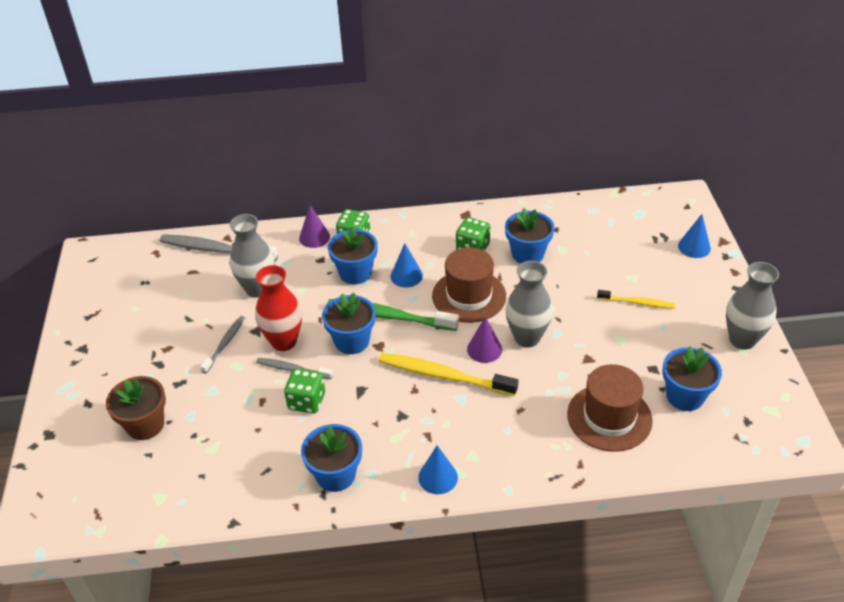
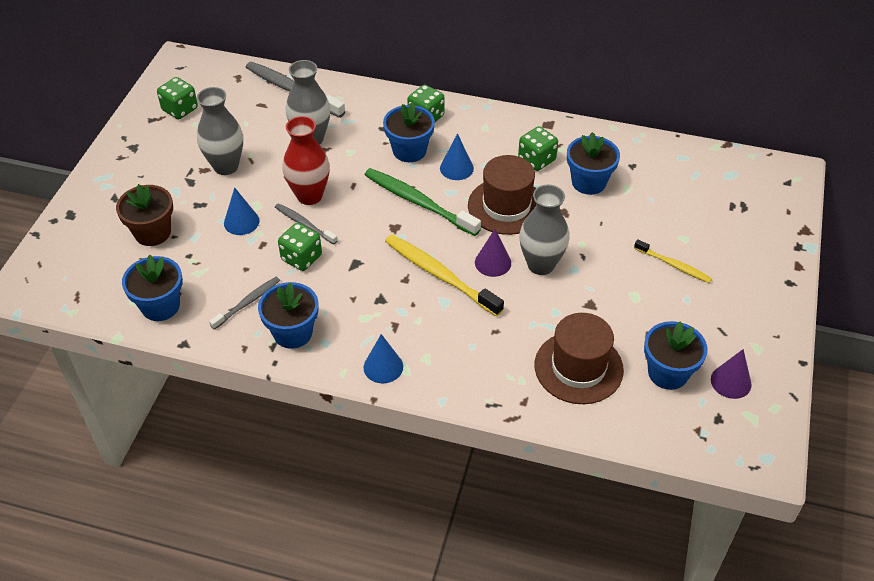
camera: 20 degrees right, 5 degrees up
(113, 299) = (180, 109): none -> green dice
(225, 344) = (256, 181): grey toothbrush -> grey toothbrush (247, 303)
(314, 237) = (389, 104): purple cone -> purple cone (731, 382)
(352, 341) = (371, 215): blue flower pot -> blue flower pot (160, 306)
(694, 247) = (769, 227): blue cone -> blue cone (241, 222)
(742, 340) = (763, 337): grey vase -> grey vase (226, 166)

